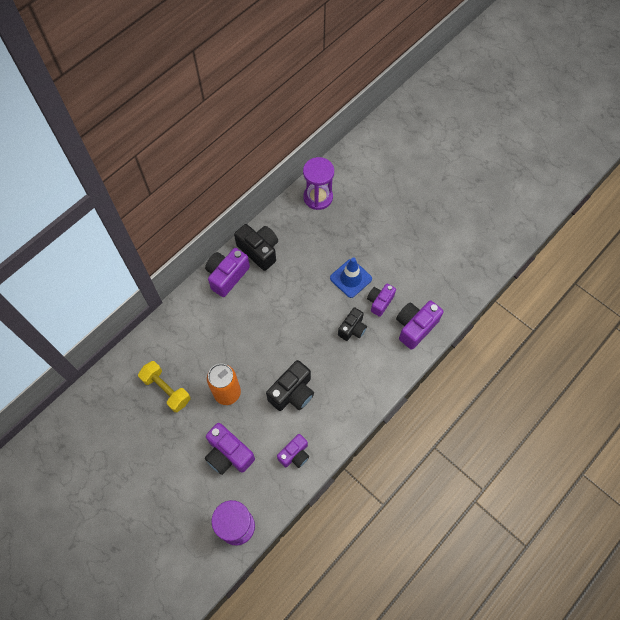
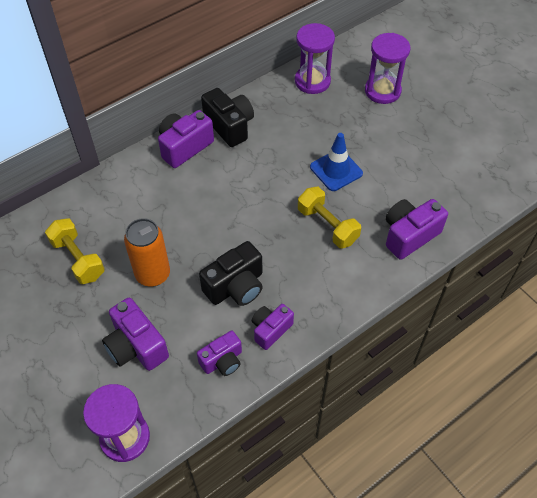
camera: 10 degrees right, 10 degrees down
(352, 329) = (327, 225): black camera -> yellow dumbbell
(375, 198) = (382, 91): none -> purple hourglass
(380, 302) = (368, 201): purple camera -> purple camera (270, 330)

